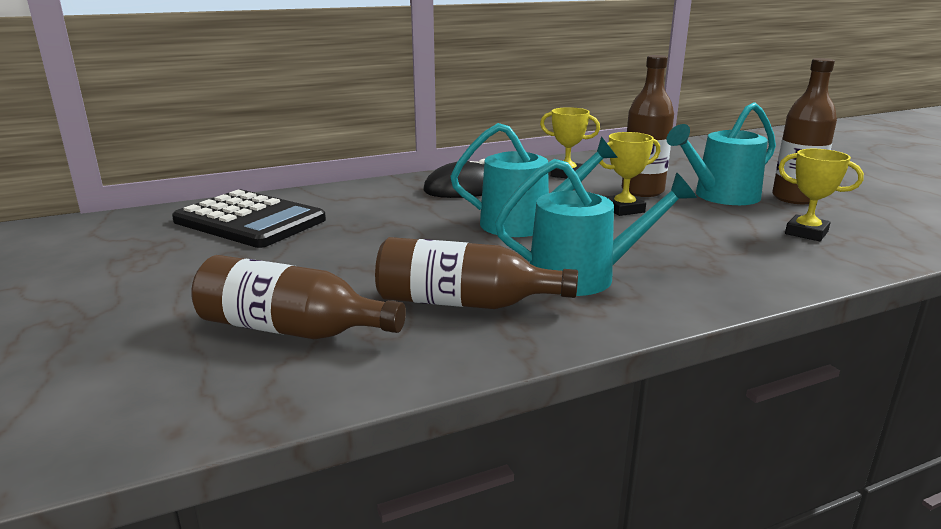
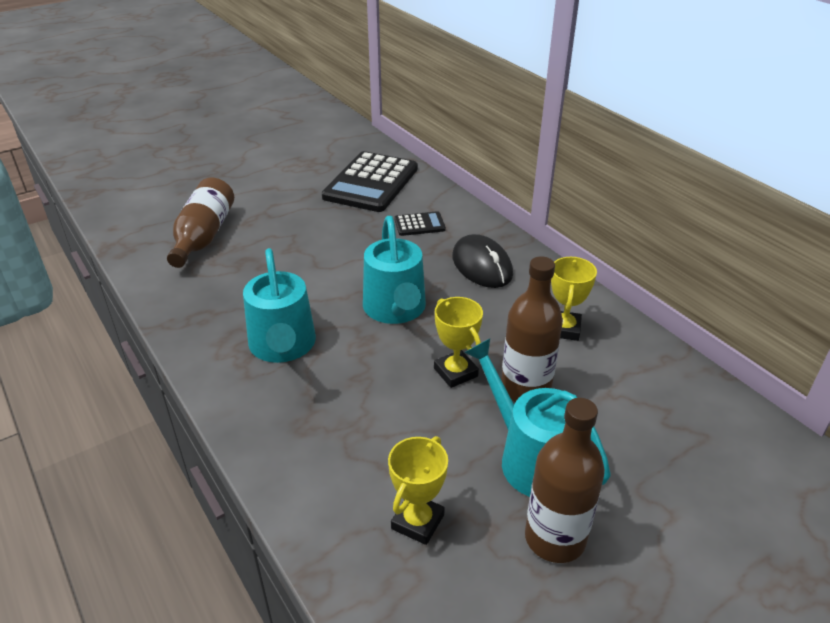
camera: 80 degrees right, 15 degrees up
(370, 205) = (419, 224): none -> black calculator
(463, 303) = (237, 293): brown bottle -> none

